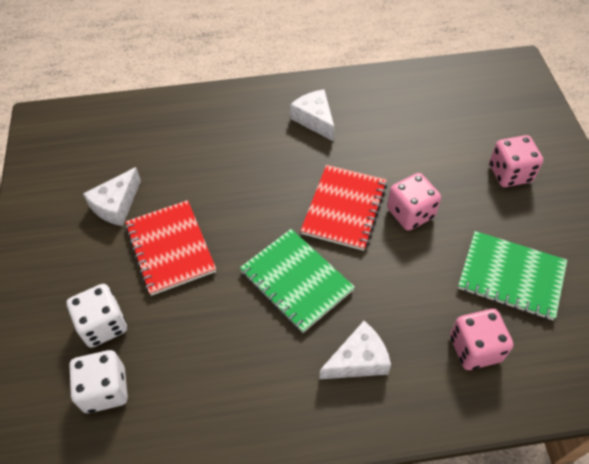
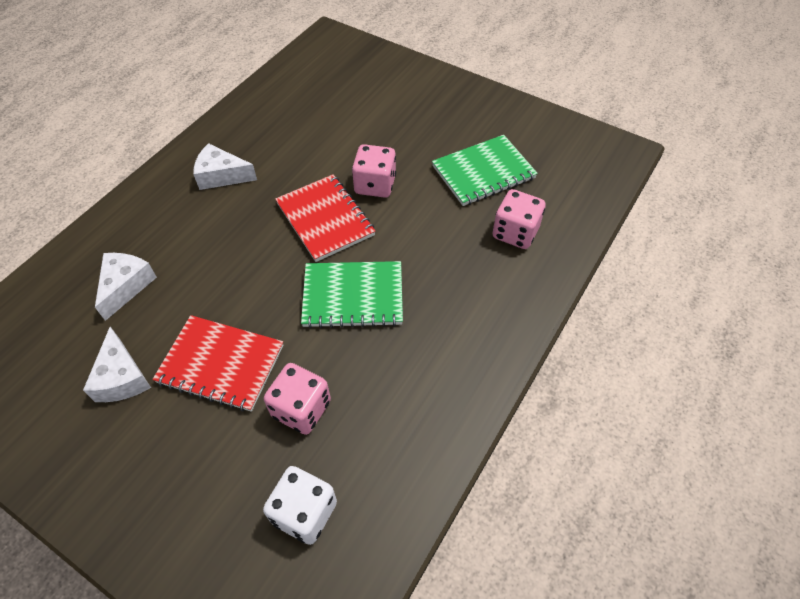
camera: 50 degrees left, 0 degrees up
(103, 325) = (238, 472): white dice -> none
(358, 360) = (458, 306): white cheese -> white cheese (126, 286)
(510, 173) = (407, 110): pink dice -> pink dice (301, 409)

